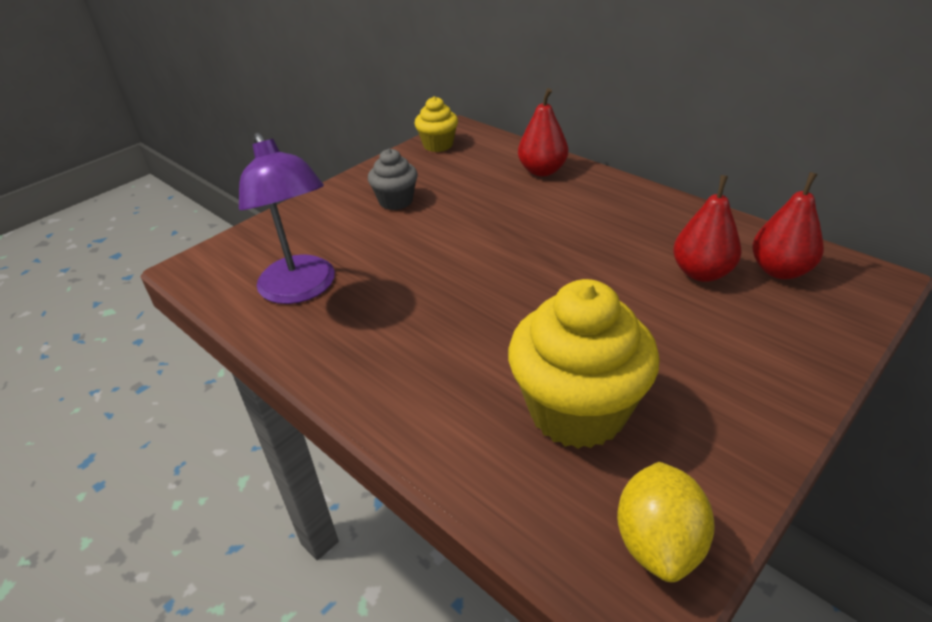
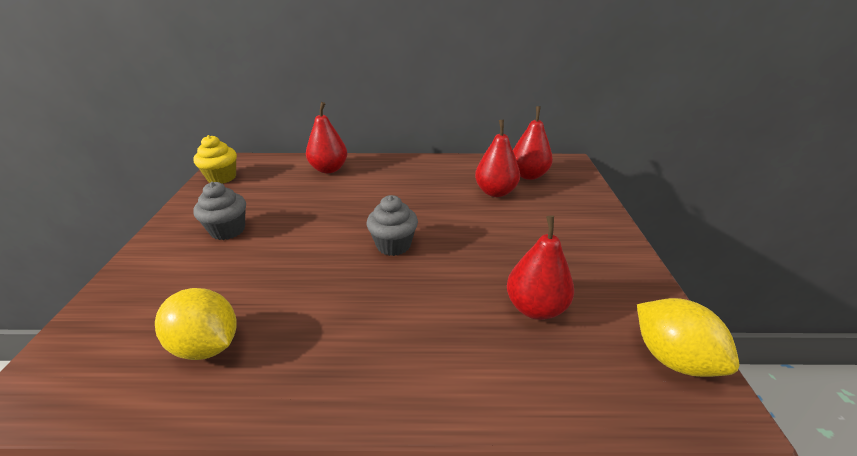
camera: 45 degrees left, 5 degrees down
(302, 289) = (207, 345): purple lamp -> yellow lemon
(514, 279) = (393, 245): none -> grey cupcake
(577, 411) = (535, 308): yellow cupcake -> red pear

